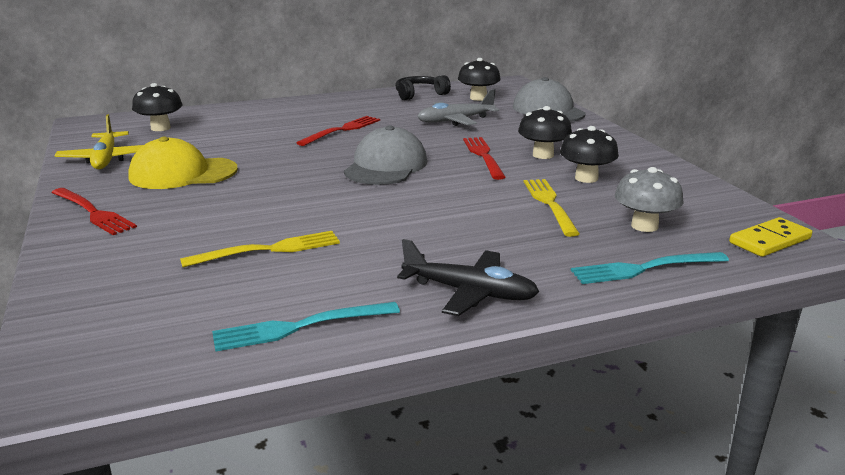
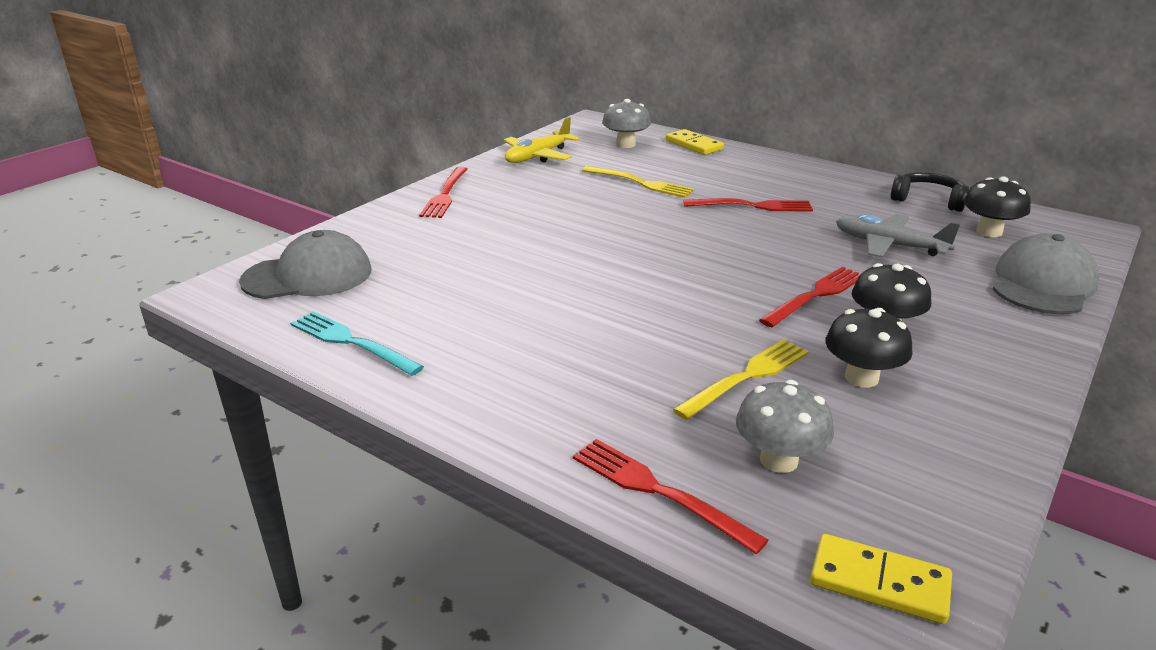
camera: 55 degrees right, 5 degrees up
(160, 128) = (625, 144): black mushroom -> grey mushroom
(183, 173) = (552, 190): yellow cap -> none
(214, 112) = (693, 145): none -> yellow domino
(269, 249) = (462, 278): yellow fork -> yellow fork (641, 183)
(386, 166) = (701, 258): grey cap -> grey cap (308, 276)
(470, 292) = (485, 398): black plane -> none
(644, 269) = (657, 491): turquoise fork -> red fork

